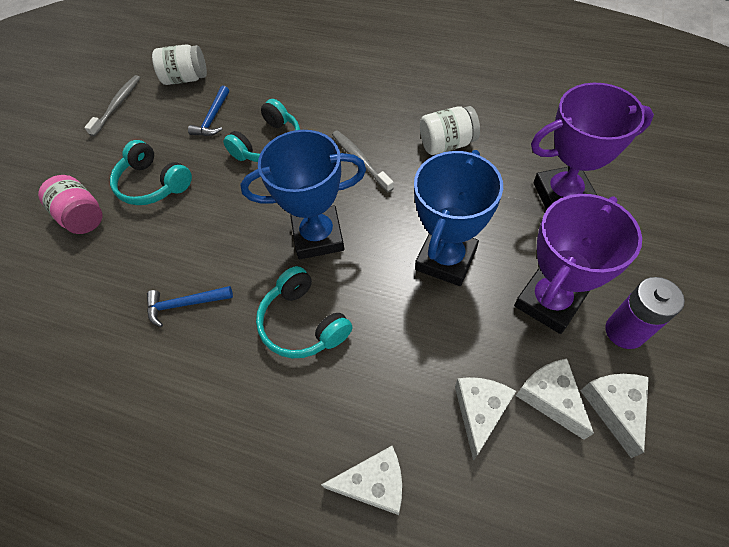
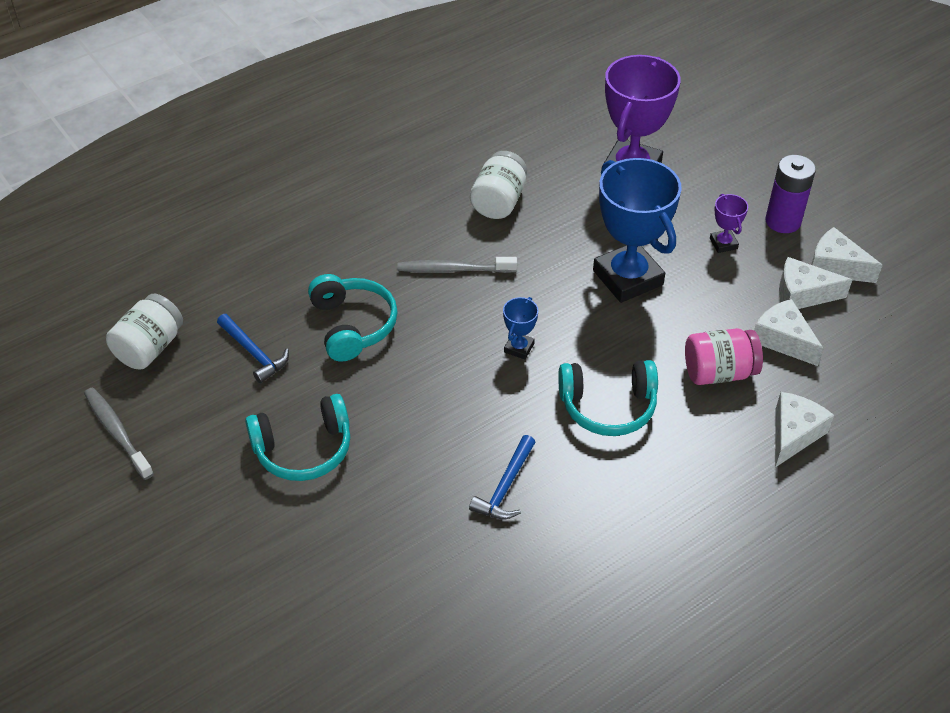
camera: 60 degrees left, 10 degrees down
(82, 217) = (286, 535): pink jar -> pink jar (718, 372)
(318, 236) = (519, 348): blue trophy -> blue trophy, size x0.43
(549, 301) = (723, 243): purple trophy -> purple trophy, size x0.43

